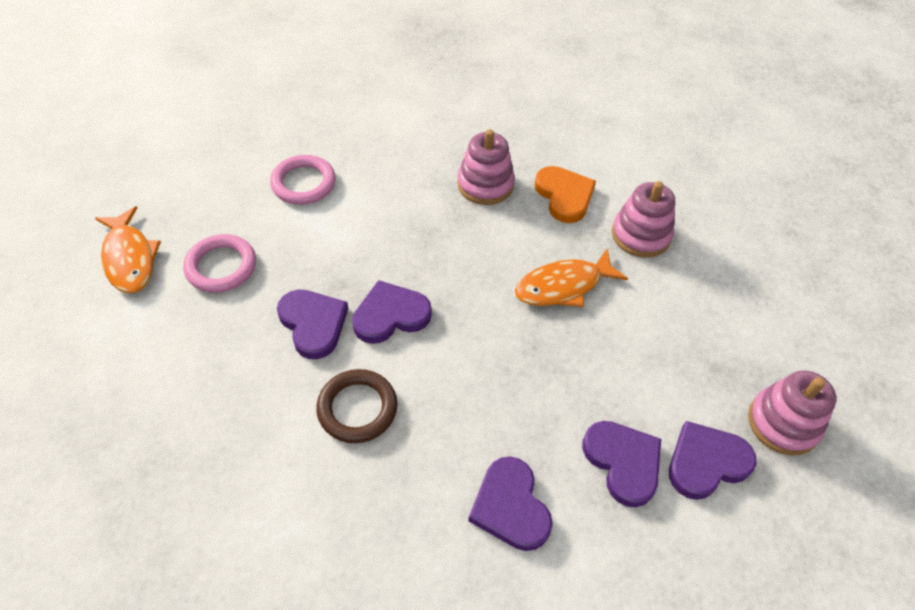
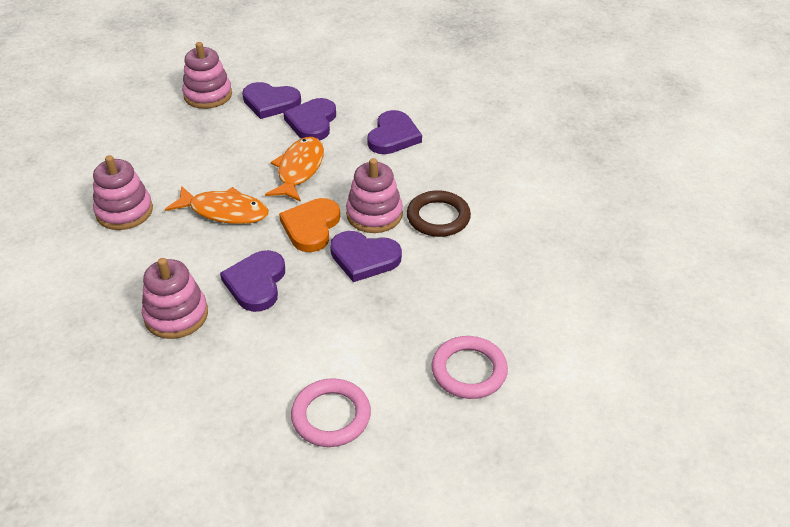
camera: 140 degrees left, 10 degrees down
(129, 258) = (551, 429): orange fish -> orange fish (299, 170)
(313, 324) = (426, 282): purple heart -> purple heart (256, 283)
(425, 370) = (374, 214): none -> pink stacking toy
(564, 196) = (131, 269): orange heart -> orange heart (311, 227)

